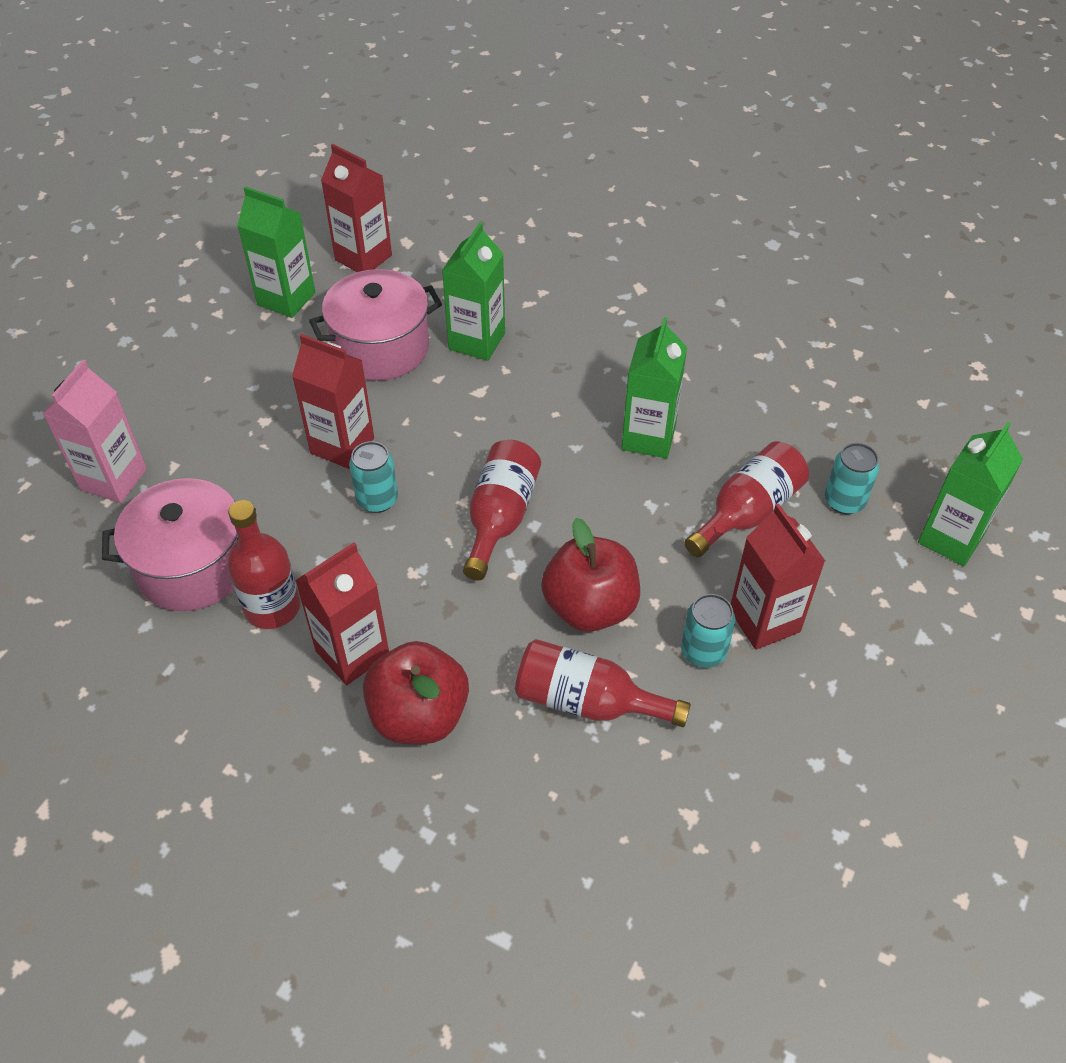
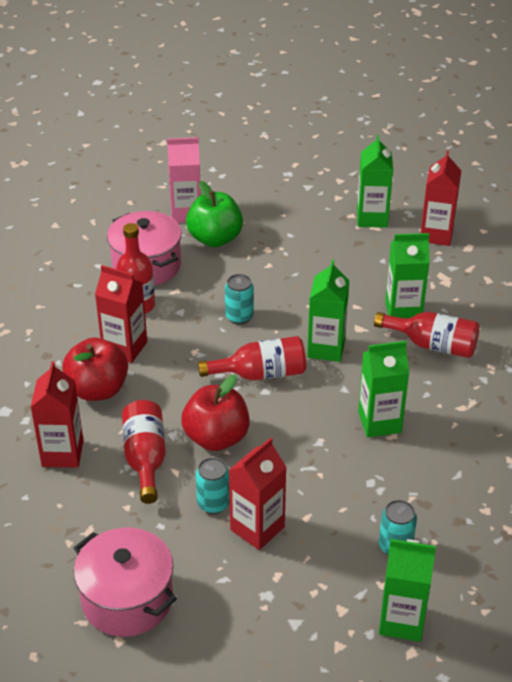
camera: 65 degrees right, 10 degrees down
(197, 467) = (215, 239): none -> green apple
(342, 445) = (271, 287): red carton -> red carton (62, 453)
(381, 348) = (363, 272): pink pot -> pink pot (127, 599)
(495, 436) = (326, 348): none -> green carton
(747, 512) = (347, 494): red bottle -> red bottle (433, 345)

